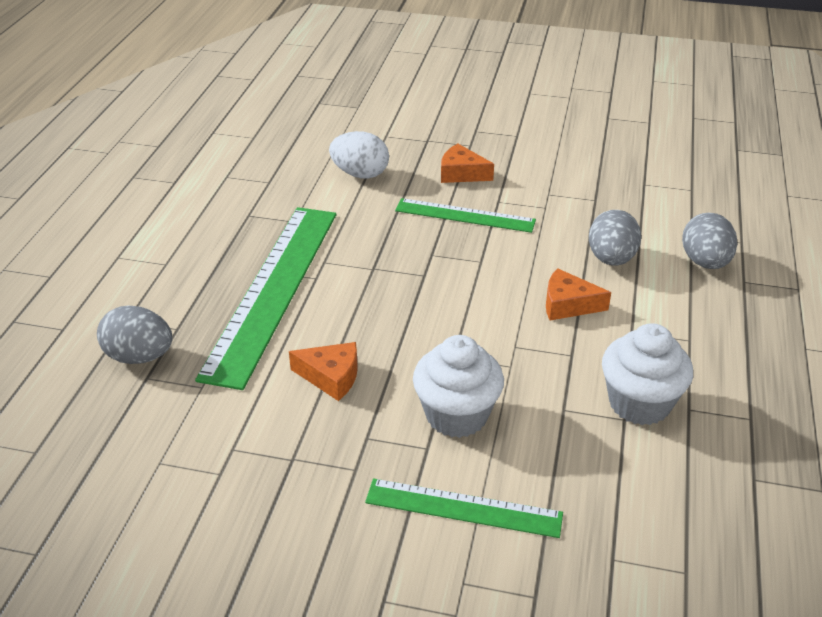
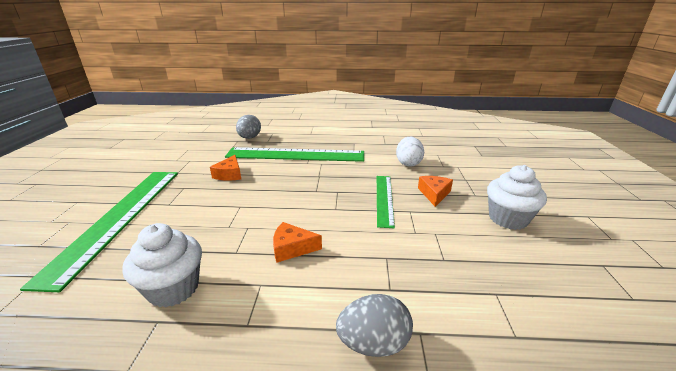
camera: 80 degrees right, 10 degrees down
(456, 415) = (190, 210): white cupcake -> white cupcake (508, 219)
(463, 508) = (118, 218): green ruler -> green ruler, size x1.84
(568, 305) = (292, 248): orange cheese -> orange cheese turned 90 degrees counterclockwise
(611, 259) = (356, 270): grey egg -> none

